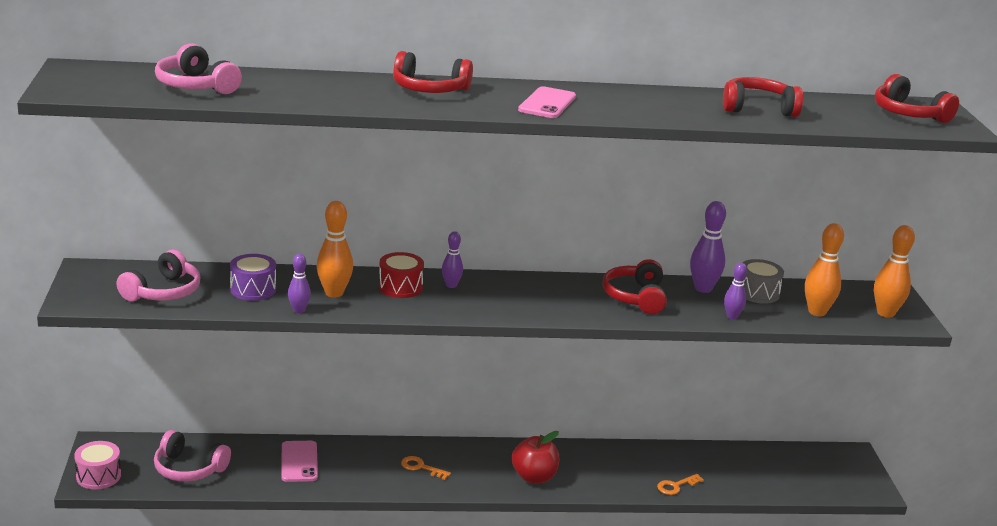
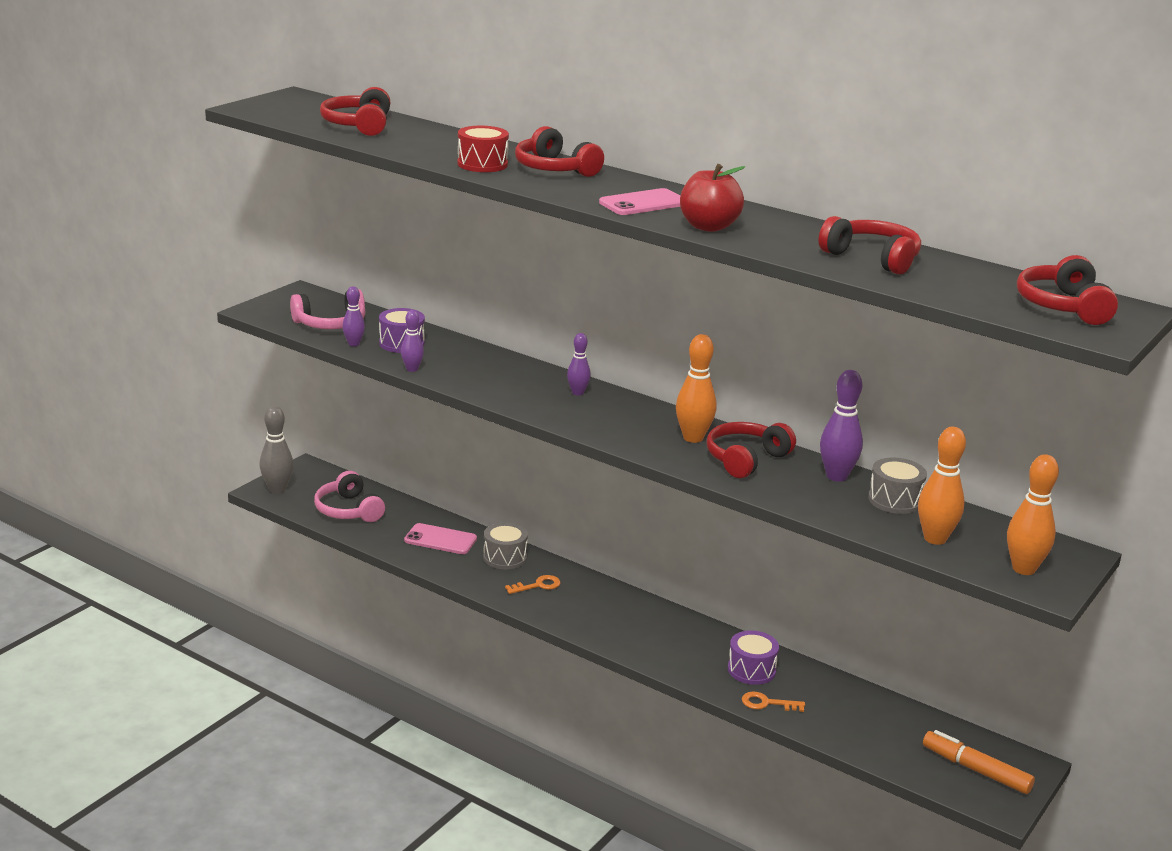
camera: 40 degrees right, 0 degrees up
(98, 476) = (277, 489): pink drum -> grey bowling pin
(196, 85) = (359, 125): pink headphones -> red headphones
(299, 462) = (440, 539): pink phone -> pink phone turned 75 degrees clockwise
(334, 293) = (463, 366): orange bowling pin -> orange bowling pin (693, 438)
(368, 455) = (505, 557): none -> grey drum
(400, 287) = (528, 380): red drum -> red drum (482, 164)
(421, 467) = (537, 585): orange key -> orange key turned 90 degrees clockwise
(534, 477) = (631, 635): red apple -> red apple (708, 227)
(637, 466) = (751, 670): none -> purple drum
(732, 316) = (823, 509): purple bowling pin -> purple bowling pin (354, 344)
(834, 472) = (976, 770): none -> orange marker

